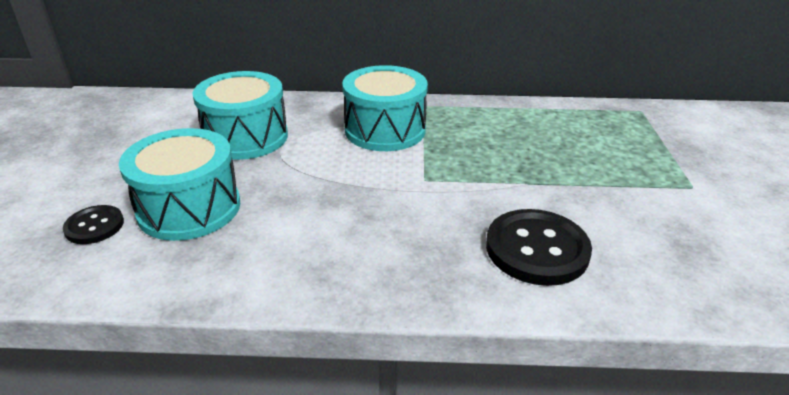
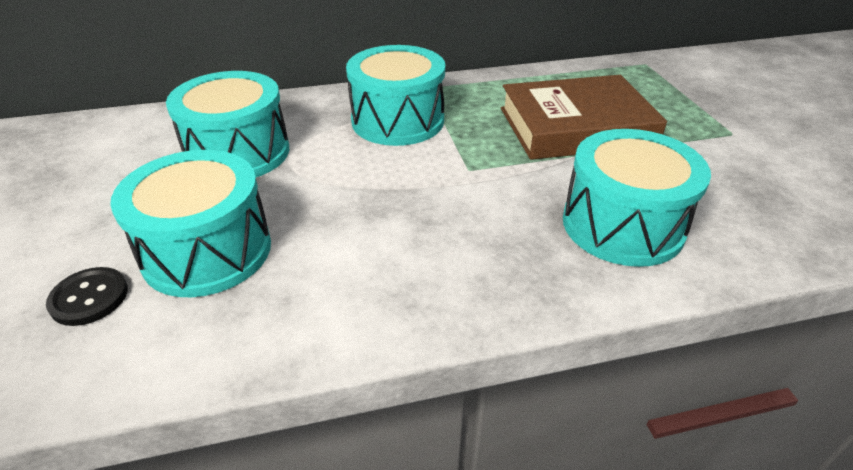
camera: 15 degrees left, 5 degrees up
(536, 249) = (622, 225): black button -> turquoise drum
(540, 158) = (576, 126): none -> brown book

